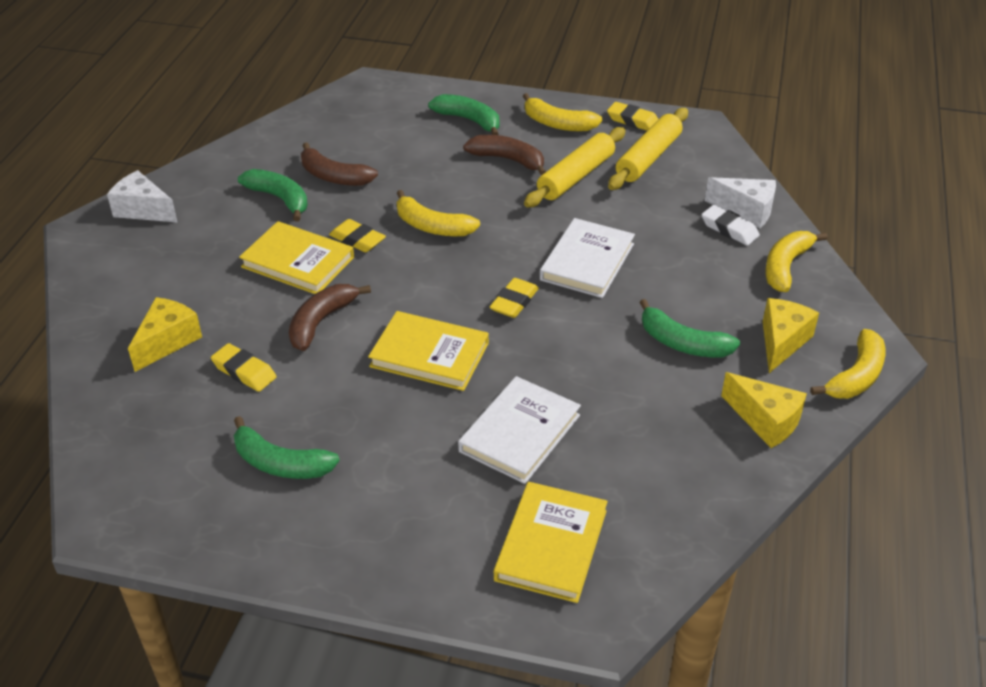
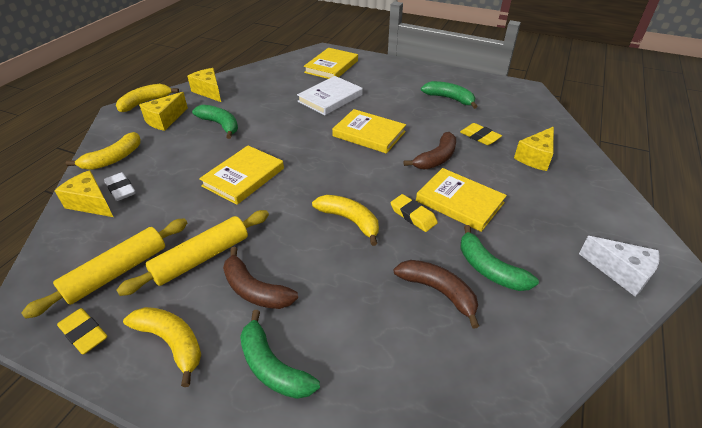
camera: 170 degrees left, 0 degrees up
(514, 302) = (307, 157): yellow eraser -> none
(587, 262) = (243, 177): white book -> yellow book
(746, 211) = (91, 203): white cheese -> yellow cheese

